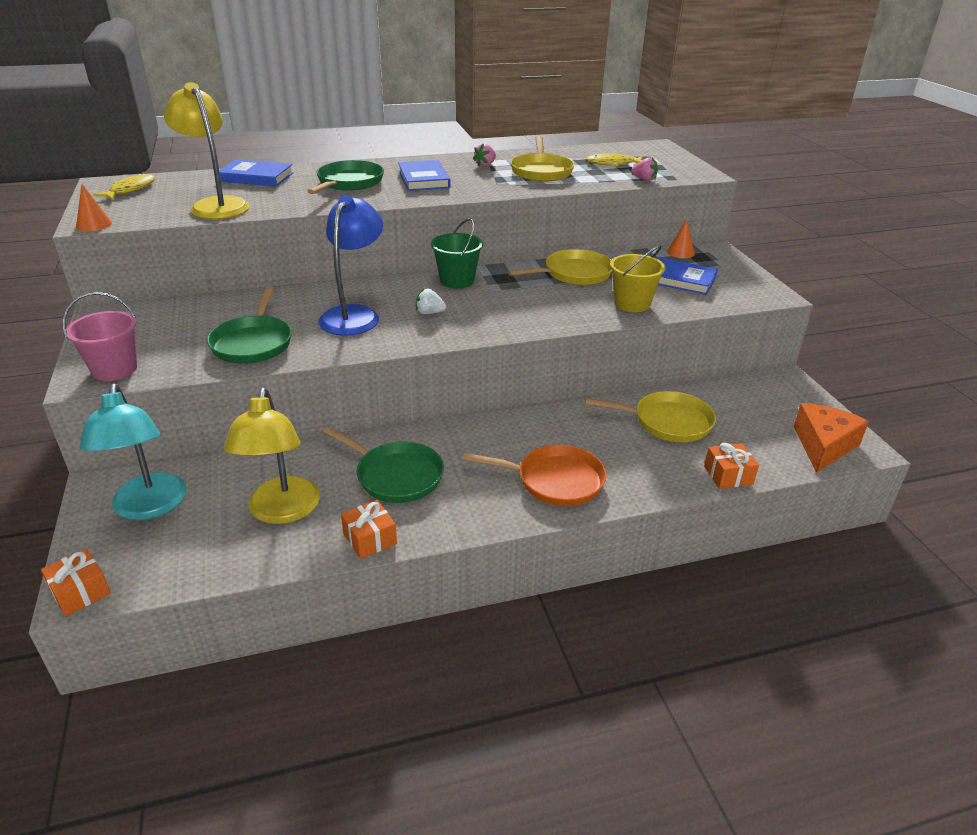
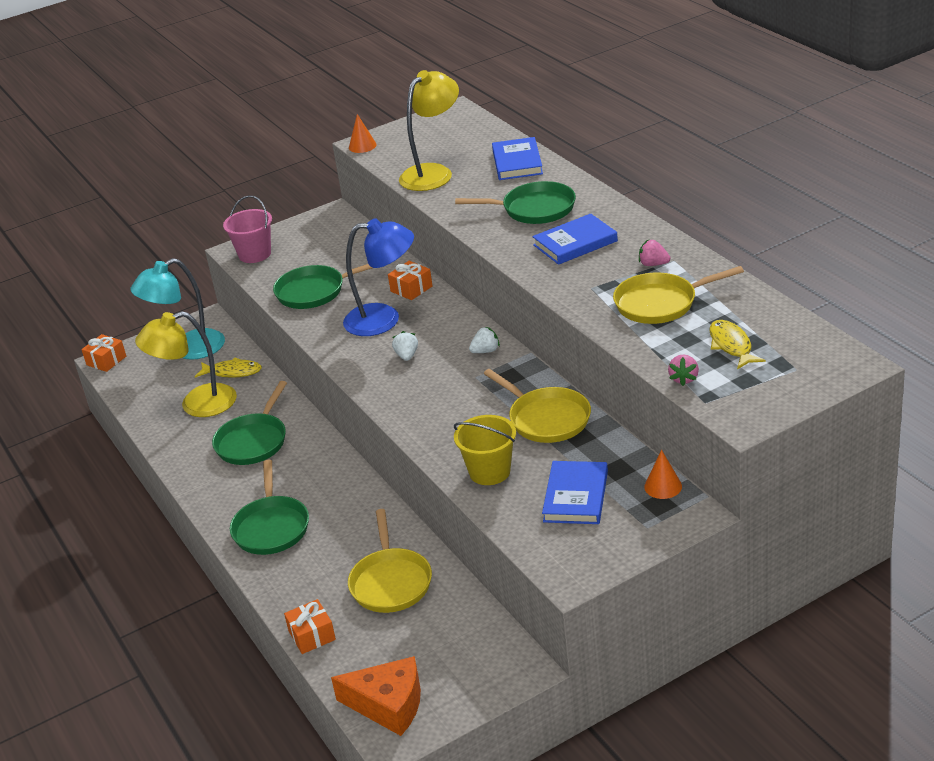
camera: 80 degrees right, 0 degrees up
(130, 189) = (446, 126): yellow fish -> yellow fish (232, 372)
(370, 539) = (177, 453): orange gift -> orange gift (411, 289)
(457, 280) = (485, 351): green bucket -> white strawberry
(554, 481) = (271, 527): orange pan -> green pan

